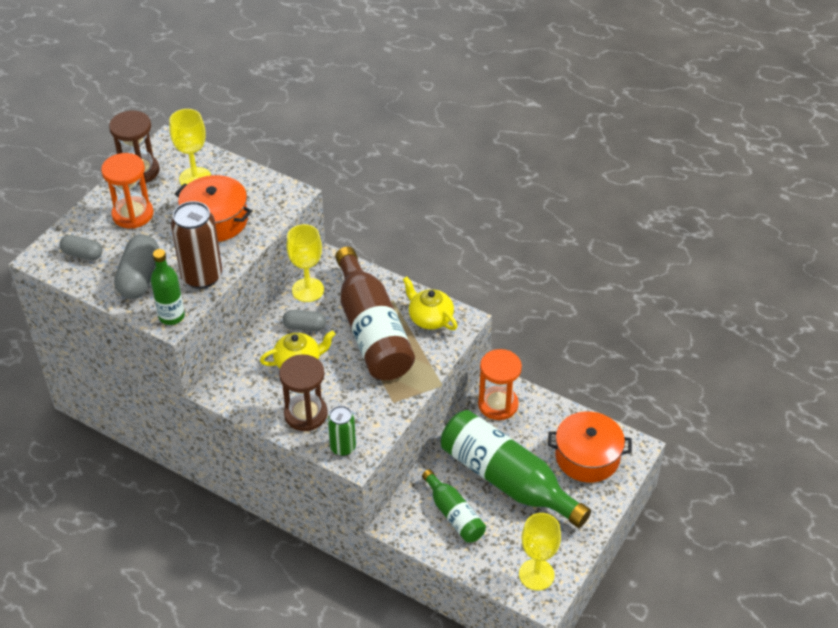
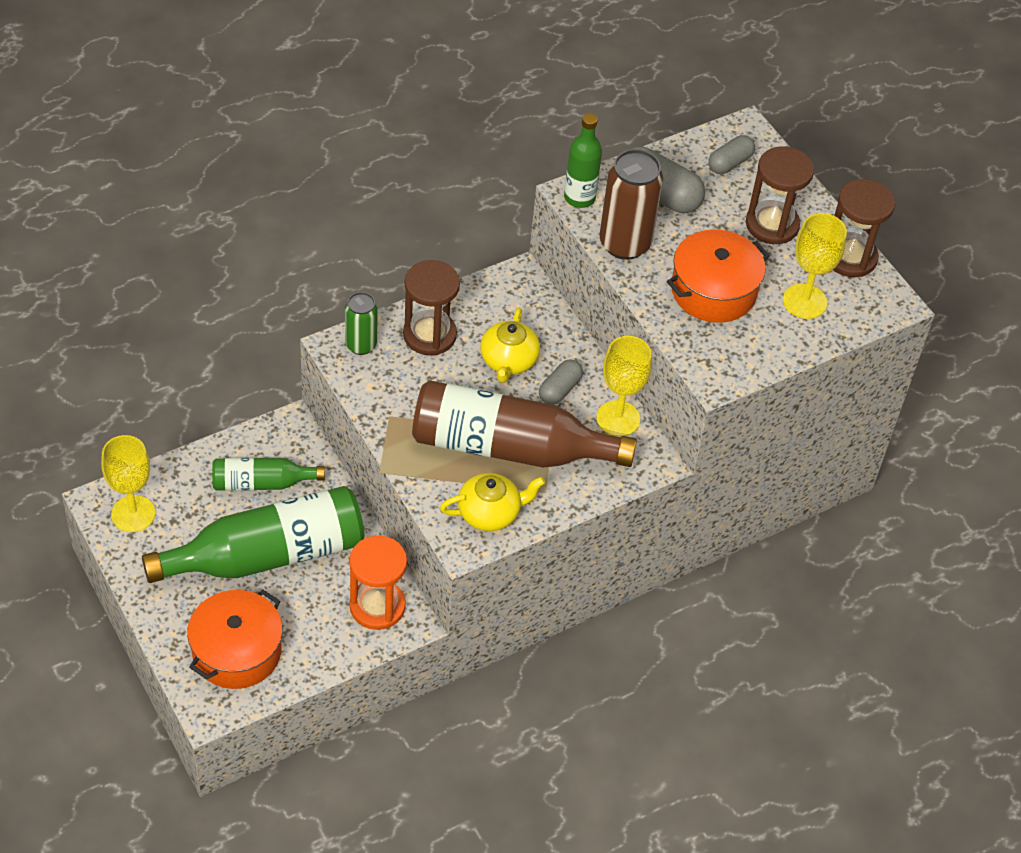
camera: 115 degrees right, 5 degrees up
(133, 214) = (772, 225): orange hourglass -> brown hourglass

